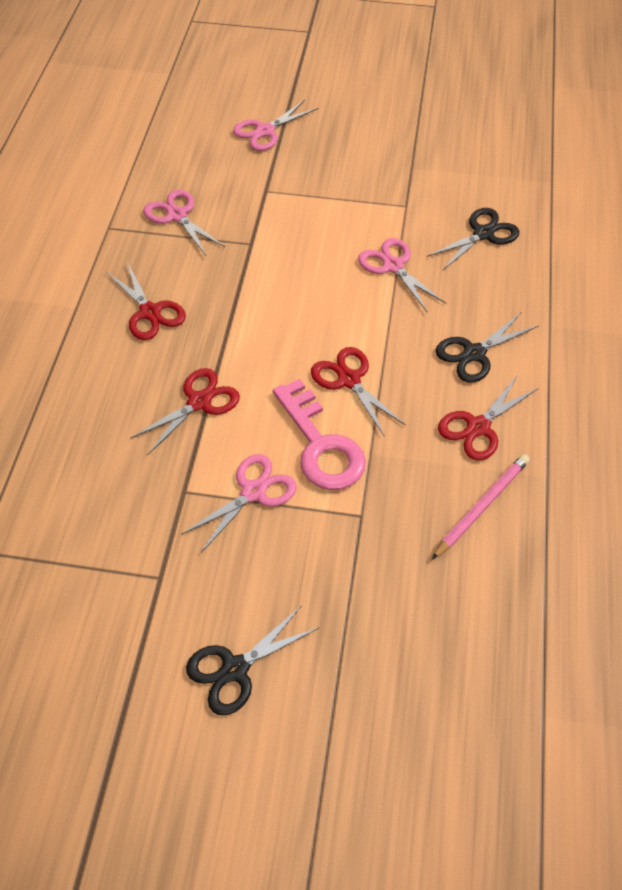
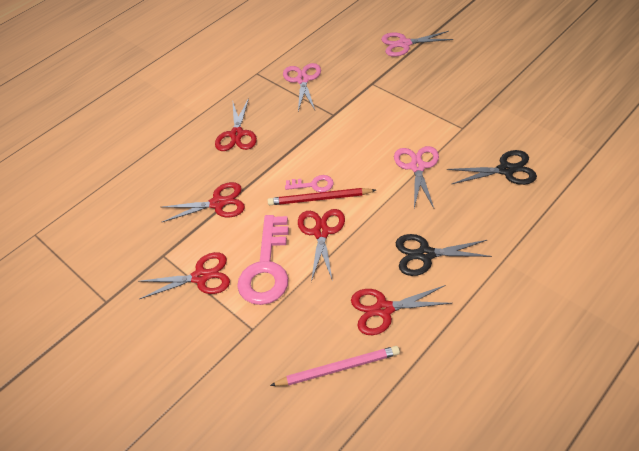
camera: 40 degrees right, 5 degrees down
(235, 669) = (96, 384): black scissors -> none
(253, 492) = (201, 277): pink scissors -> red scissors
(295, 332) = (313, 185): none -> pink key
(316, 345) = (319, 199): none -> red pencil

